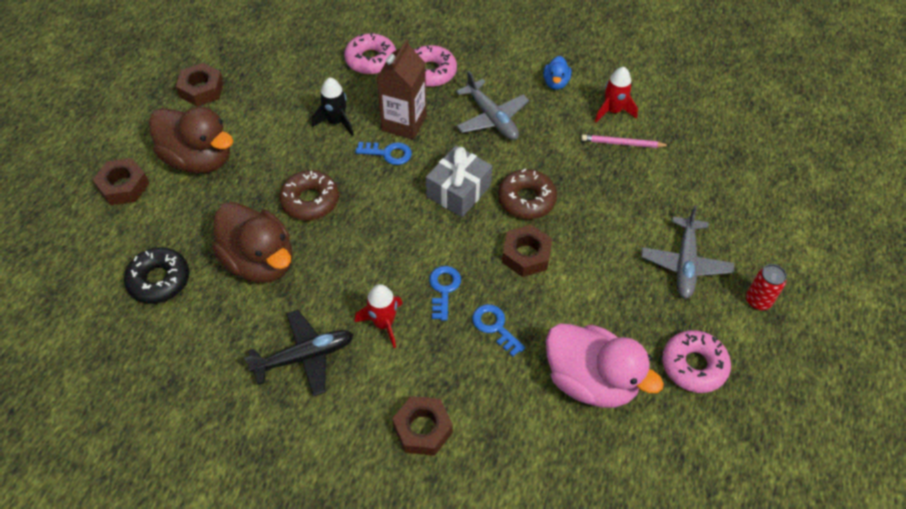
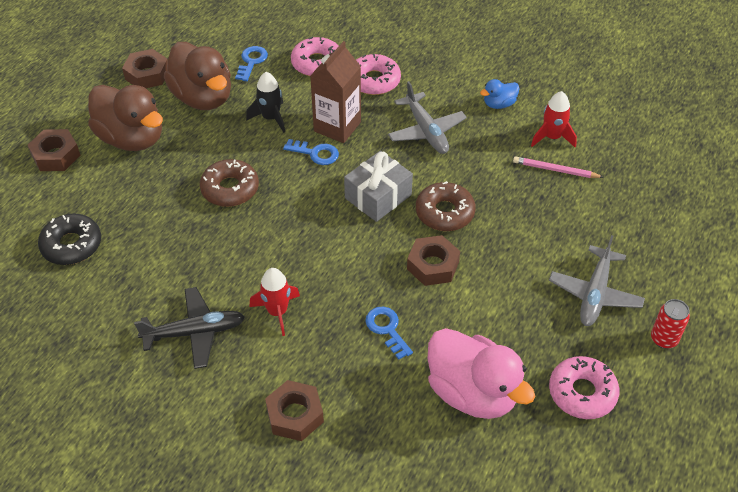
camera: 10 degrees right, 5 degrees down
(260, 261) = (170, 239): brown duck -> brown duck (203, 98)
(444, 289) = (343, 287): blue key -> blue key (251, 61)
(556, 83) = (499, 104): blue duck -> blue duck turned 45 degrees clockwise

